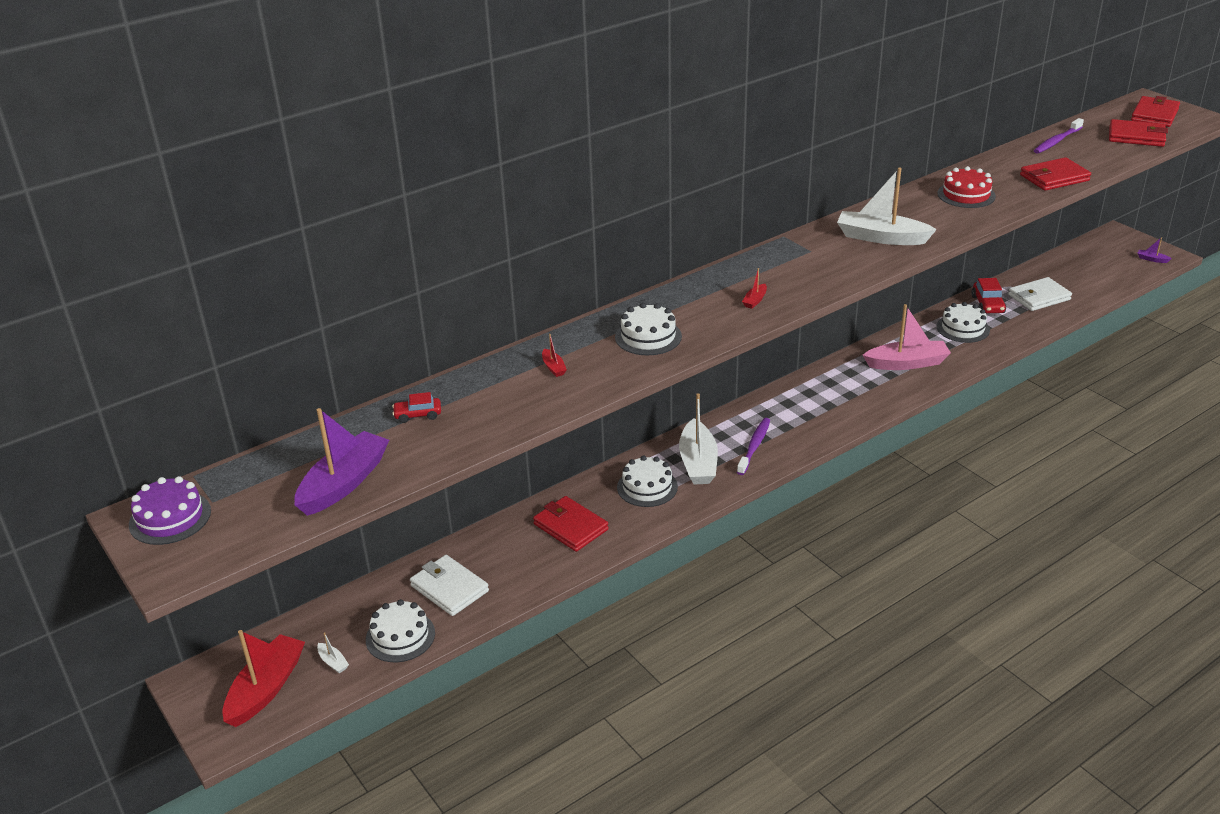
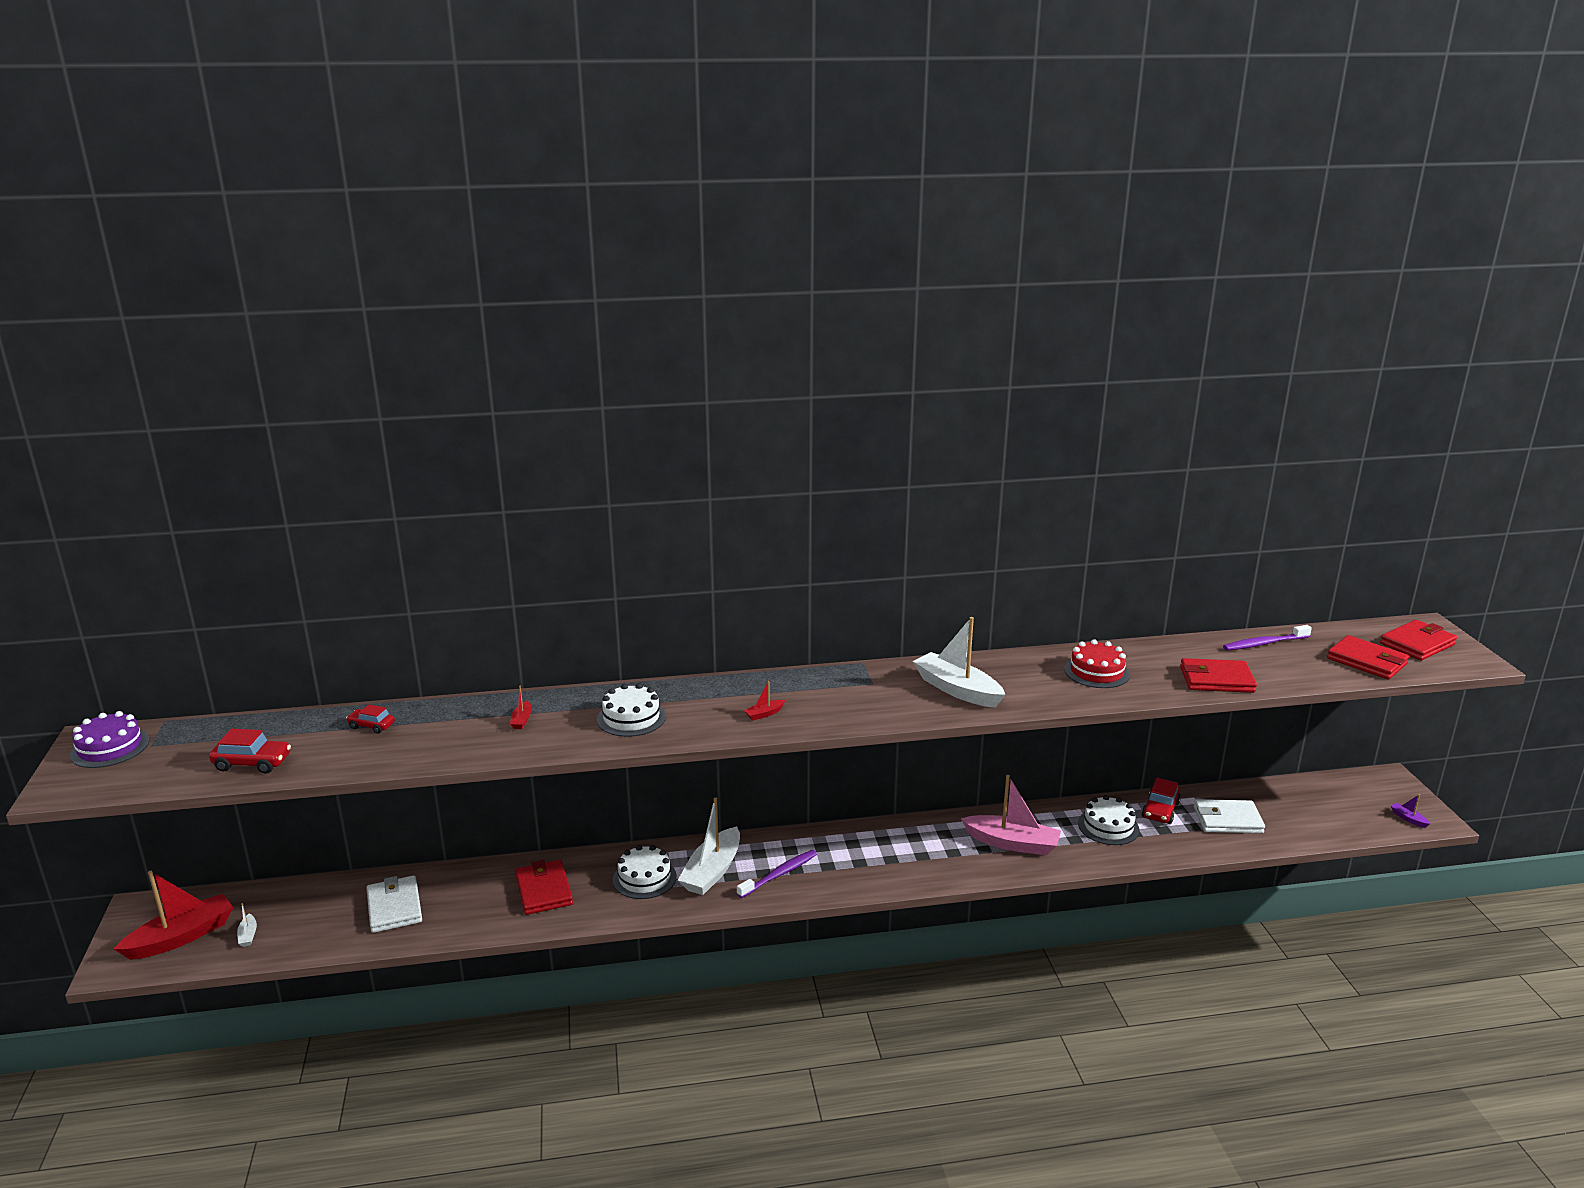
camera: 25 degrees right, 10 degrees down
(344, 483) = (252, 763): purple boat -> red car
(400, 636) = (317, 934): white cake -> none

